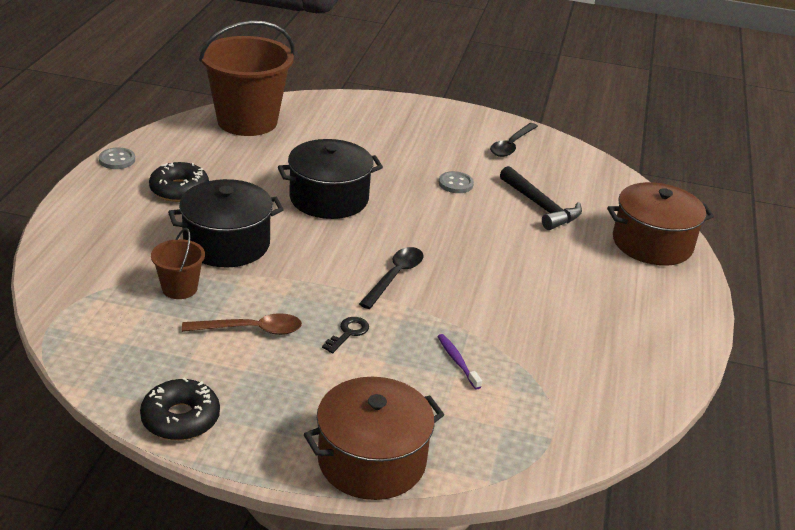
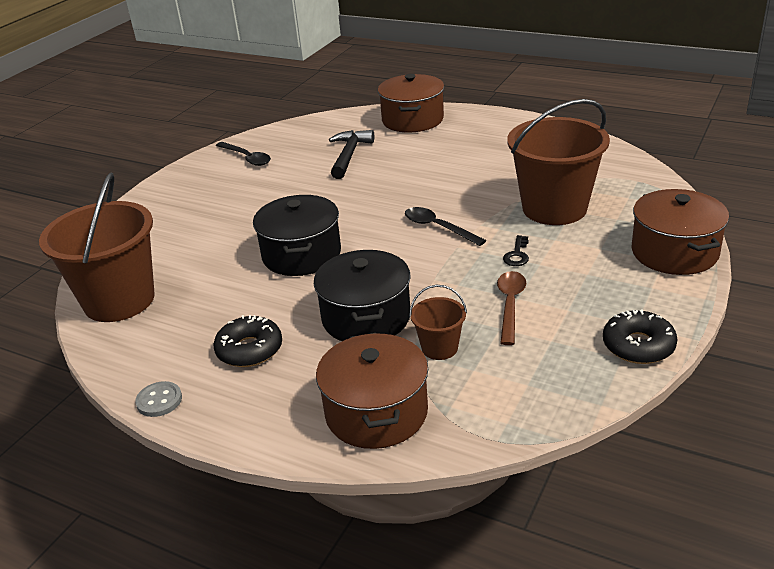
camera: 70 degrees left, 0 degrees up
(92, 260) = (376, 412): none -> brown pot
(348, 333) = (517, 254): black key -> black key turned 120 degrees counterclockwise
(455, 184) = (300, 189): grey button -> none
(457, 361) = (554, 208): purple toothbrush -> brown bucket
(540, 206) = (349, 155): black hammer -> black hammer turned 60 degrees counterclockwise

